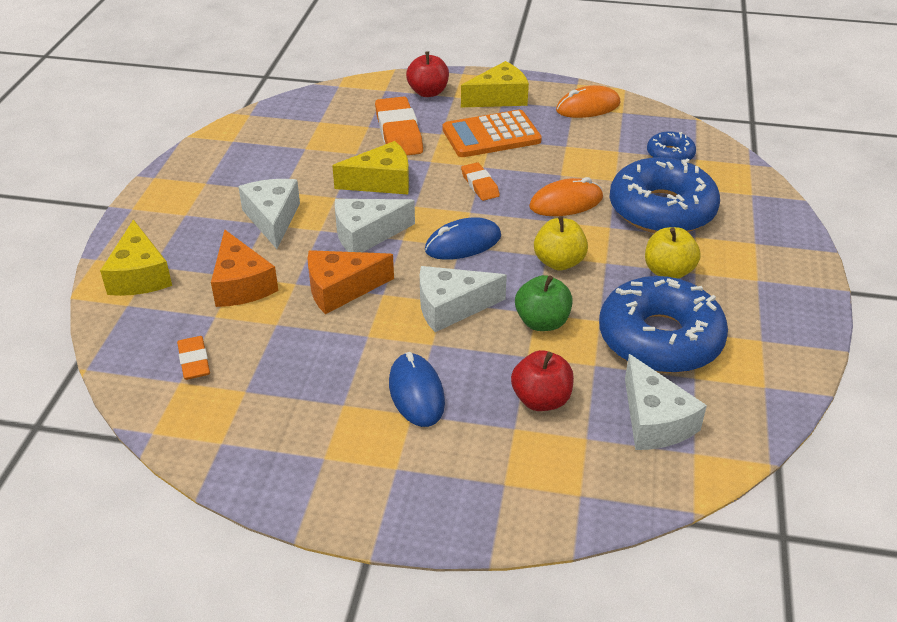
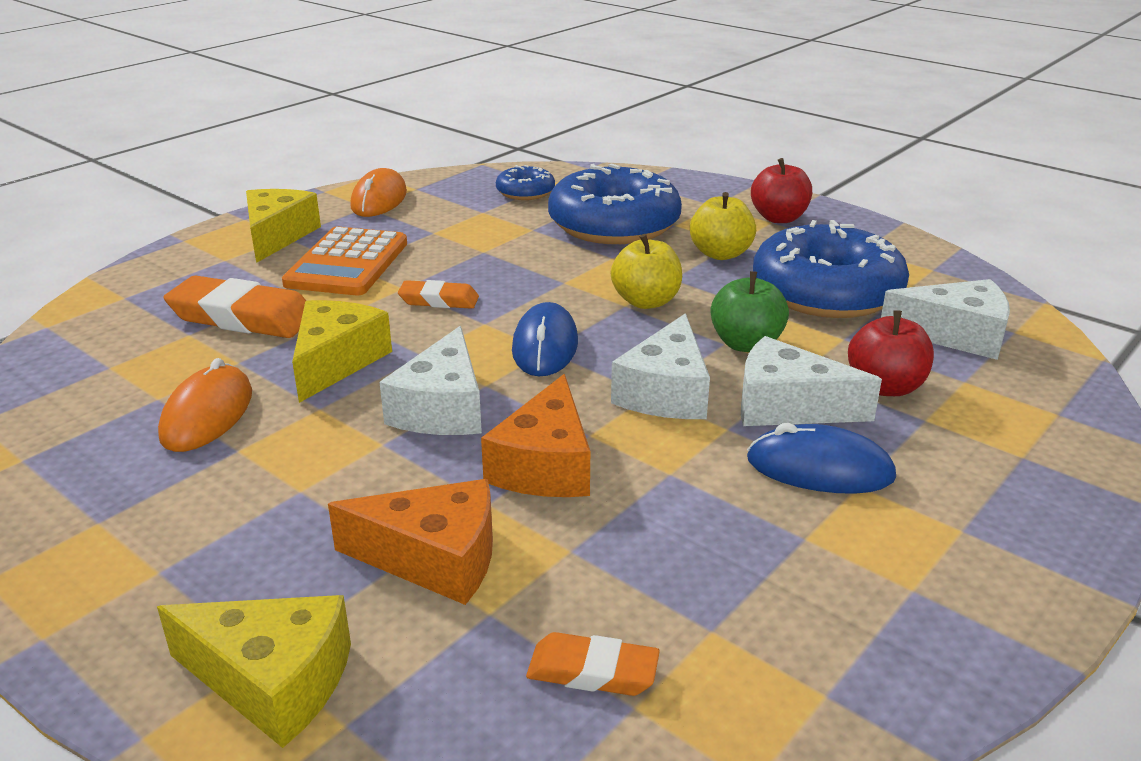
camera: 60 degrees left, 10 degrees down
(272, 219) = (299, 479): white cheese -> white cheese (787, 406)
(428, 92) = (186, 272): red apple -> red apple (779, 218)
(566, 203) = (540, 264): orange mouse -> orange mouse (207, 415)

